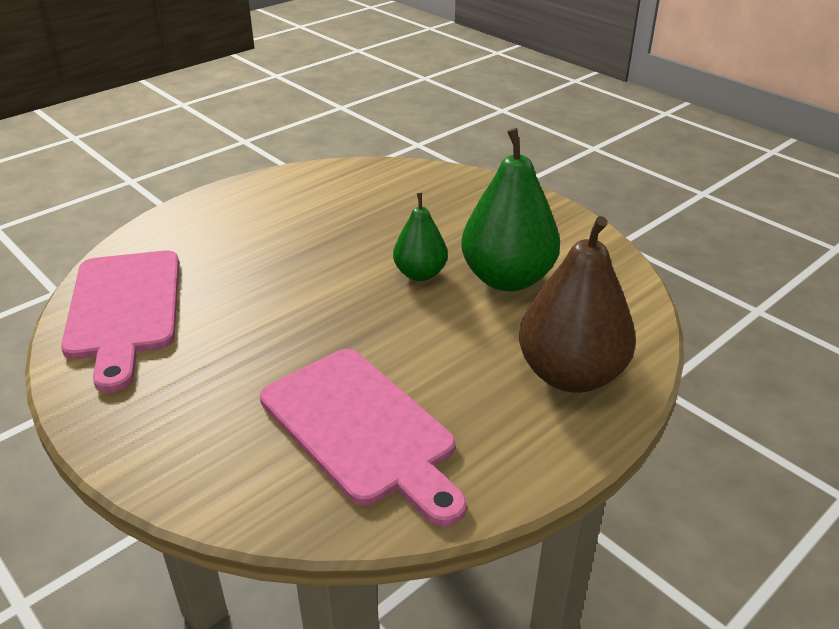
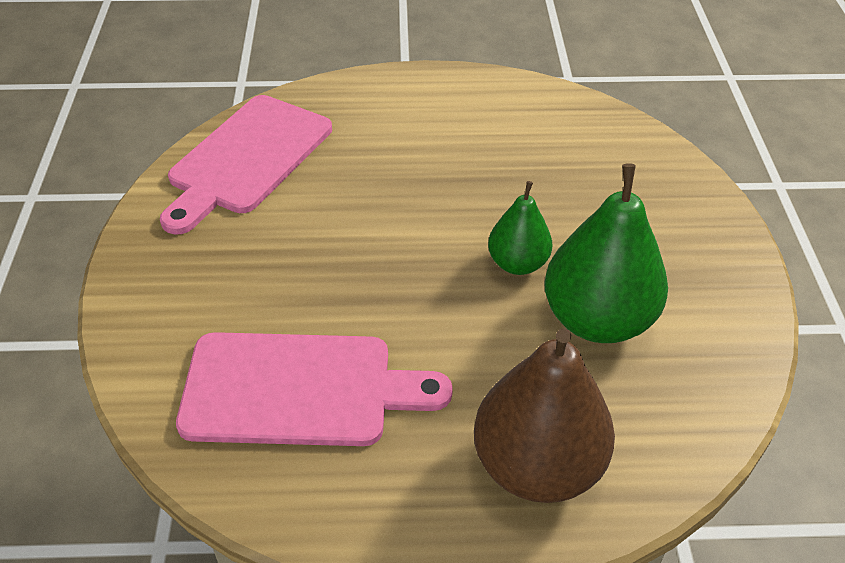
camera: 40 degrees right, 10 degrees up
(361, 429) = (299, 390): pink cutting board -> pink cutting board turned 90 degrees counterclockwise

